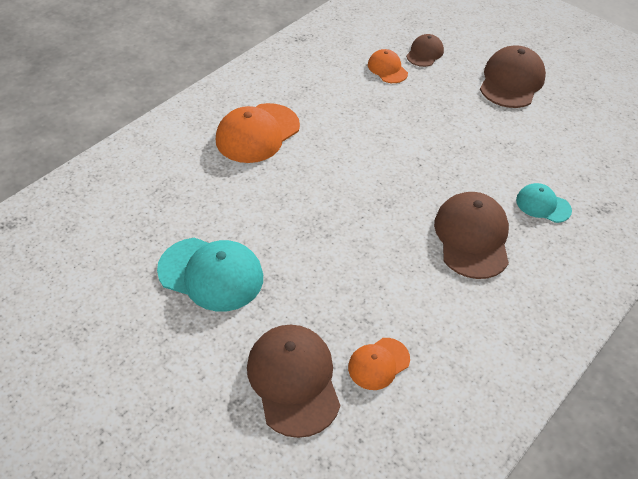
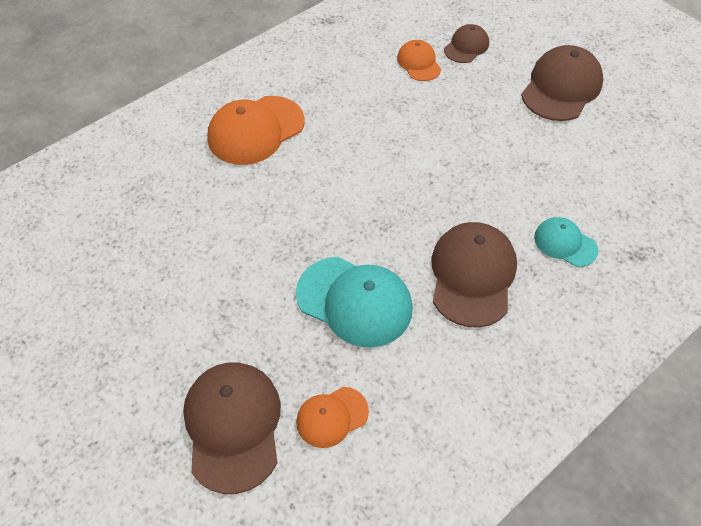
camera: 10 degrees right, 5 degrees up
(211, 274) = (170, 292): turquoise cap -> turquoise cap (354, 301)

